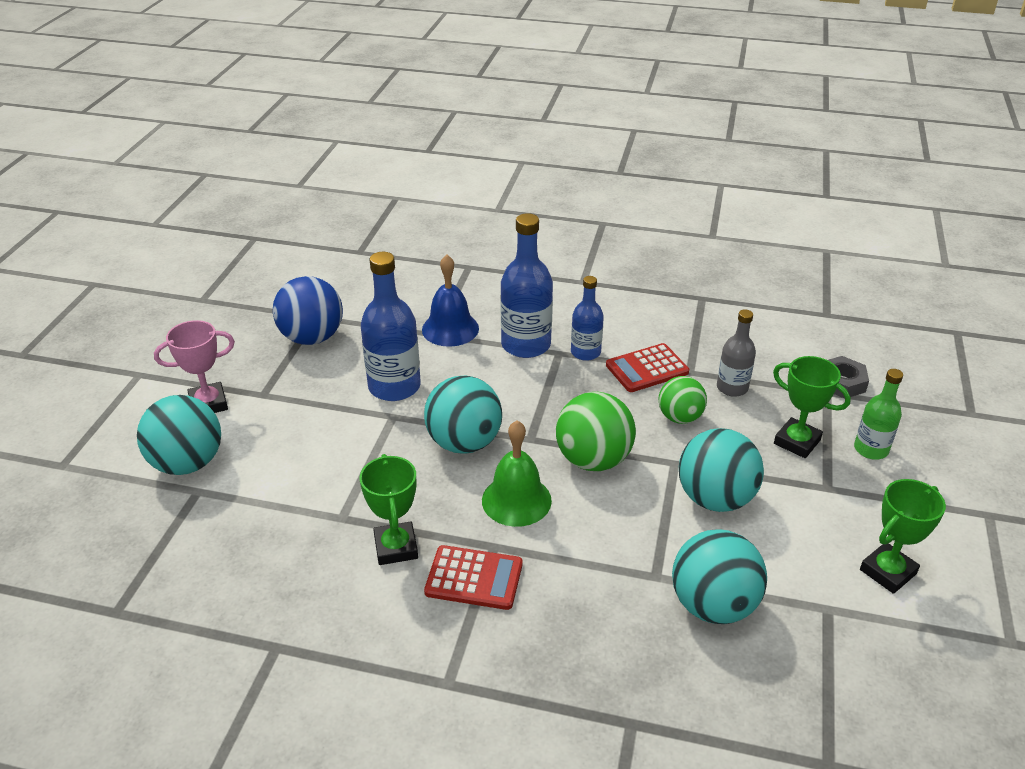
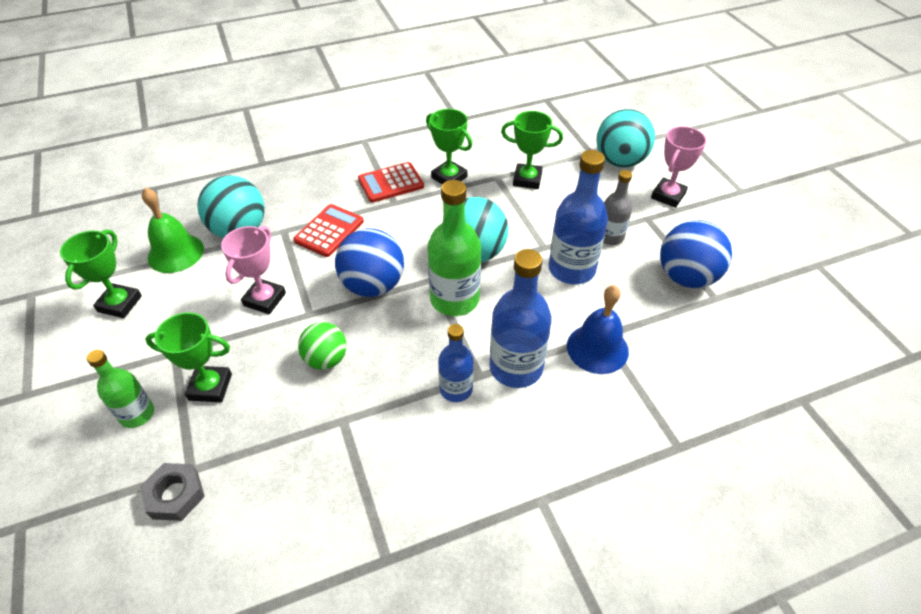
camera: 145 degrees right, 10 degrees up
(313, 495) = (527, 179): none -> green trophy
(516, 500) = (404, 233): green bell -> green bell (176, 253)
(526, 412) = (454, 299): none -> green bottle
(593, 460) = (373, 285): green ball -> blue ball
(647, 369) = (386, 401): red calculator -> red calculator (329, 231)
(715, 498) = (264, 299): turquoise ball -> pink trophy
(732, 388) = (292, 421): grey bottle -> grey bottle (610, 237)

